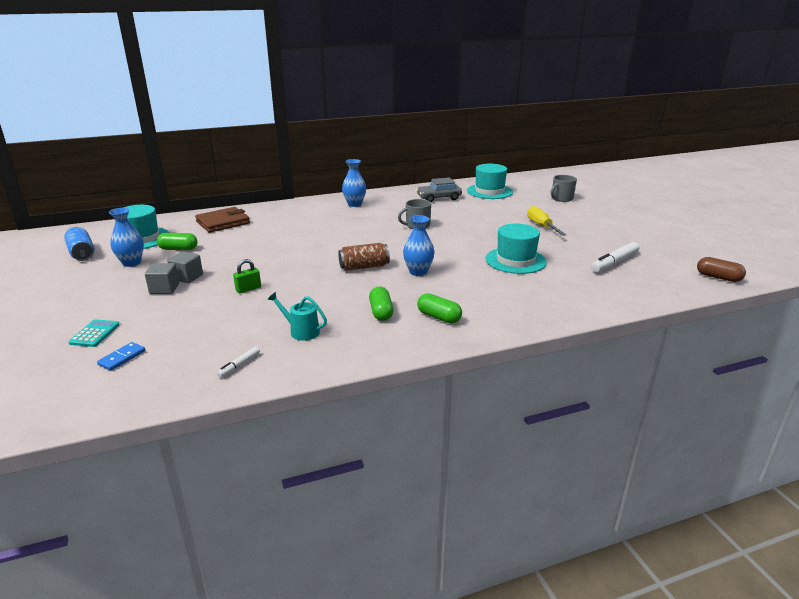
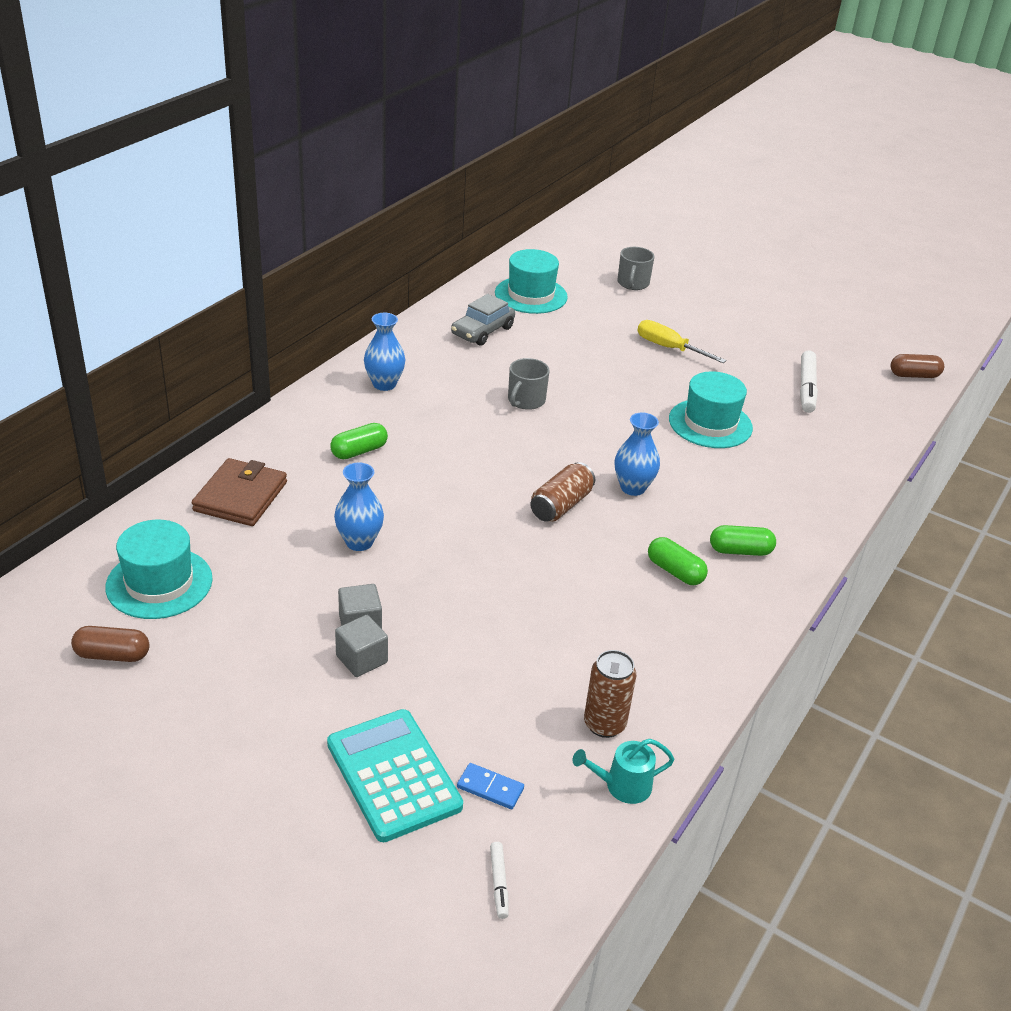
camera: 40 degrees left, 10 degrees up
(82, 254) = (112, 655): blue can -> brown capsule
(95, 334) = (393, 775): turquoise calculator -> turquoise calculator, size x2.00
(122, 358) = (490, 788): blue domino -> blue domino turned 60 degrees counterclockwise
(131, 263) = (230, 636): blue vase -> blue vase (359, 542)
(178, 249) = (258, 578): green capsule -> green capsule (359, 451)
(223, 358) = (604, 724): none -> brown can
(239, 365) = (636, 724): white marker -> white marker (499, 883)
(248, 289) = (474, 607): green padlock -> none
(301, 331) = (632, 642): turquoise watering can -> turquoise watering can (622, 786)

